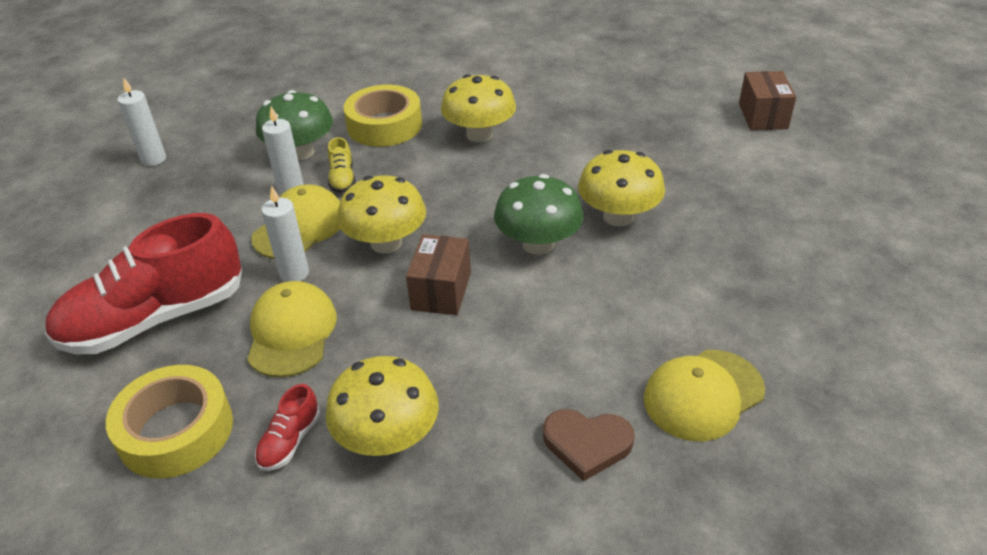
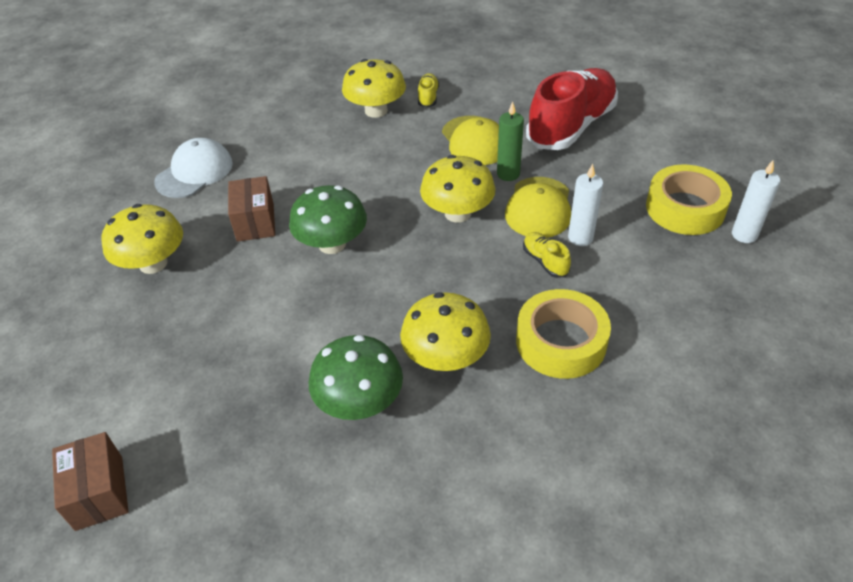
camera: 160 degrees right, 5 degrees up
(176, 431) = (493, 86): yellow tape -> yellow tape (685, 208)
(290, 441) = (428, 97): red shoe -> yellow shoe
(294, 273) = (508, 174): white candle -> green candle
(300, 152) = (615, 281): green mushroom -> green mushroom (359, 402)
(441, 291) = (391, 189): brown box -> brown box (255, 222)
(587, 444) = (263, 134): brown heart -> none
(618, 216) = (267, 289): yellow mushroom -> yellow mushroom (153, 263)
(703, 395) = (194, 172): yellow cap -> white cap

